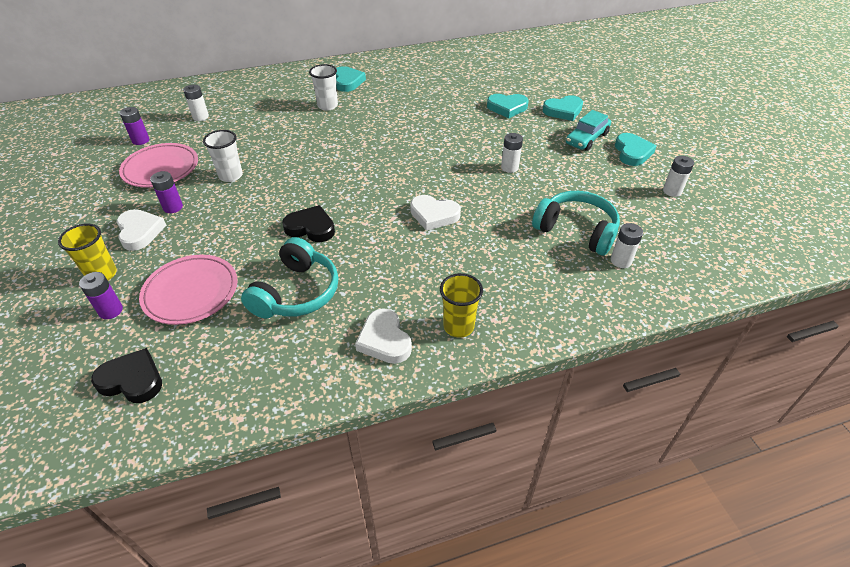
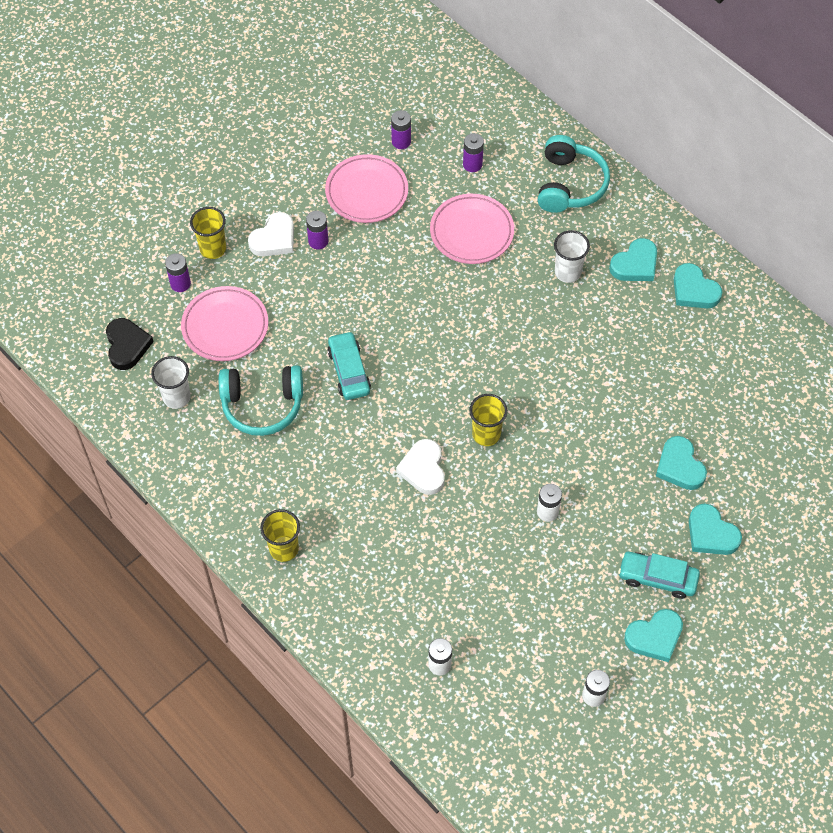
camera: 65 degrees right, 15 degrees up
(200, 117) = (472, 164): white battery -> purple battery
(231, 176) = (388, 258): white cup -> white cup (176, 397)
(253, 133) = (471, 232): none -> pink plate
(311, 228) = (349, 371): black heart -> turquoise car
(384, 340) = (242, 498): white heart -> none
(386, 69) = (694, 290): none -> turquoise heart
(426, 175) = (486, 434): none -> yellow cup
(576, 230) = (467, 611): turquoise headphones -> turquoise headphones (569, 184)

